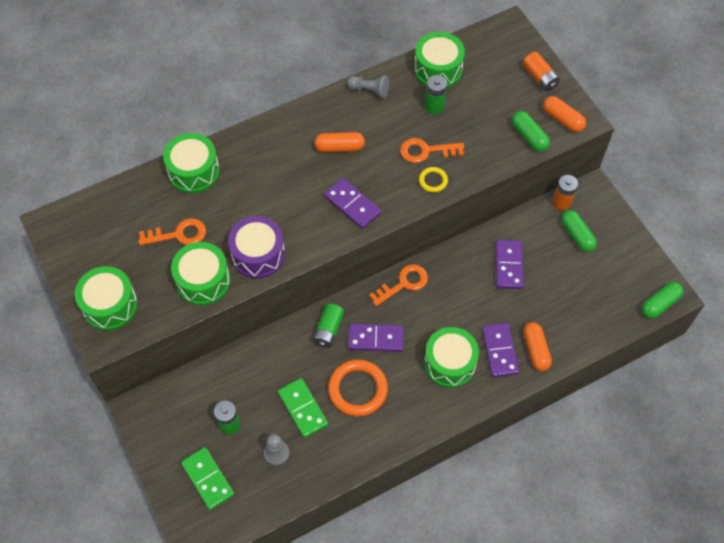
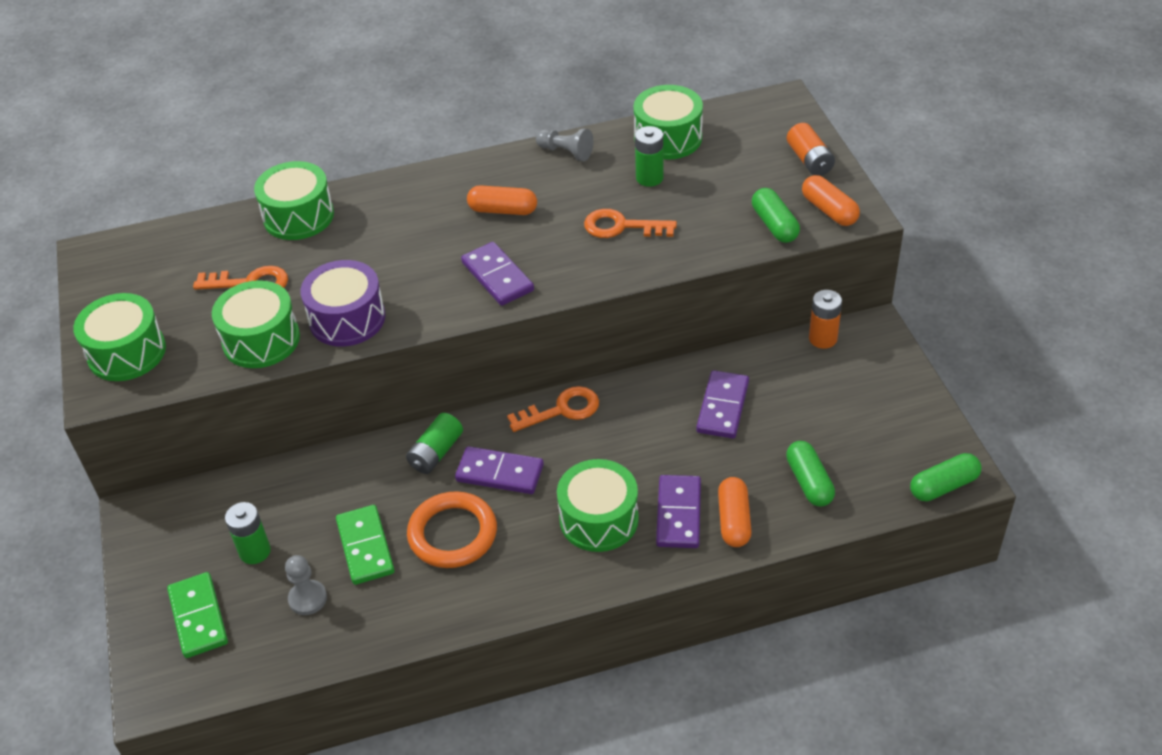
camera: 15 degrees right, 15 degrees down
(433, 181) = (620, 261): yellow ring -> none
(577, 235) = (836, 381): green capsule -> green capsule (809, 482)

